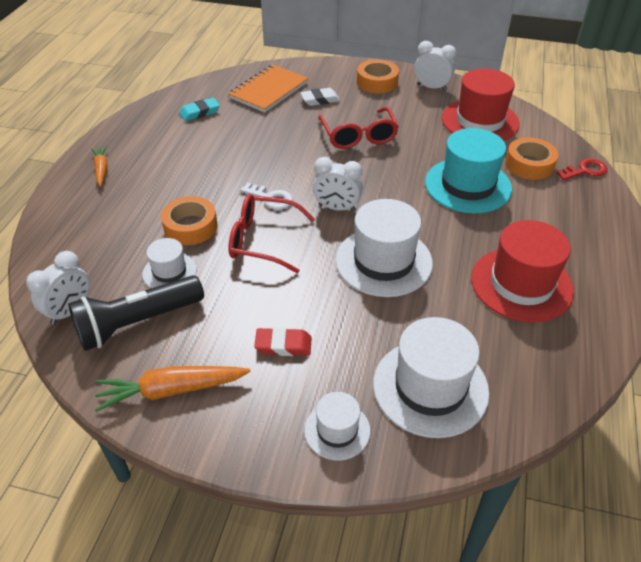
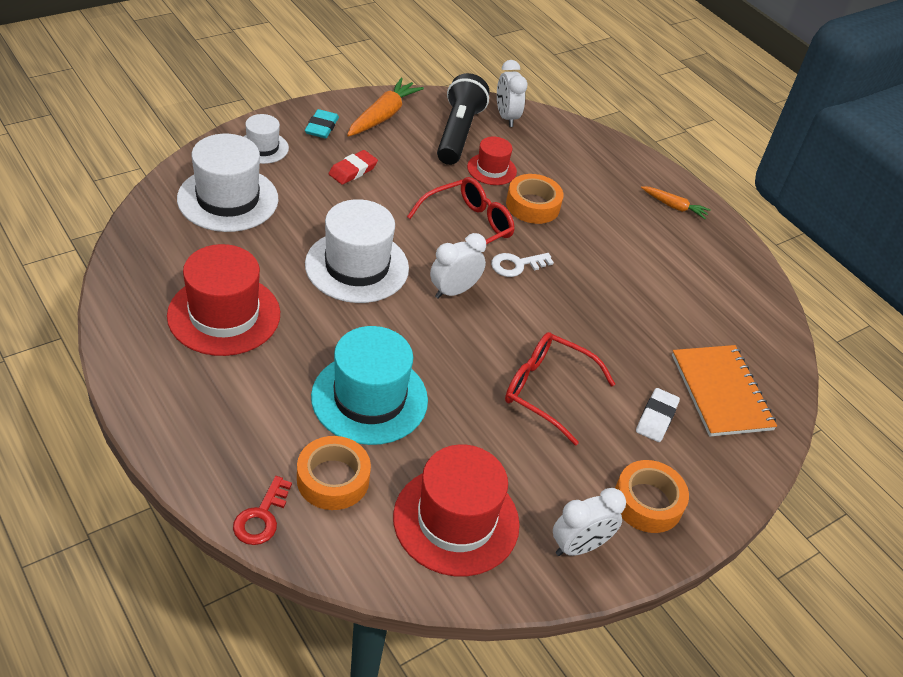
camera: 125 degrees right, 0 degrees up
(169, 272) = (491, 169): white hat -> red hat
(200, 112) = (721, 313): turquoise eraser -> turquoise eraser (321, 127)

